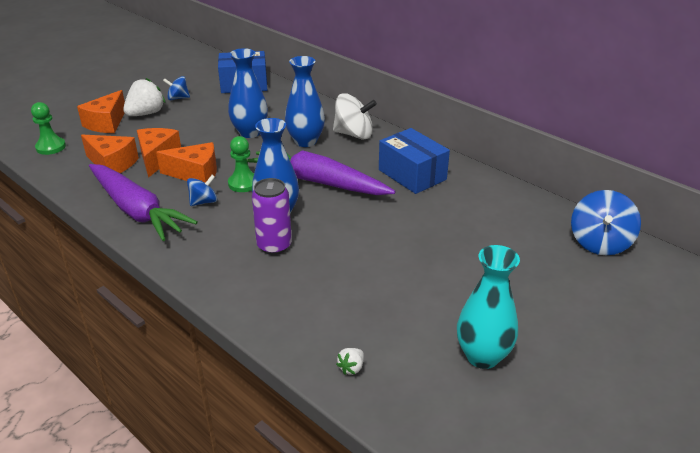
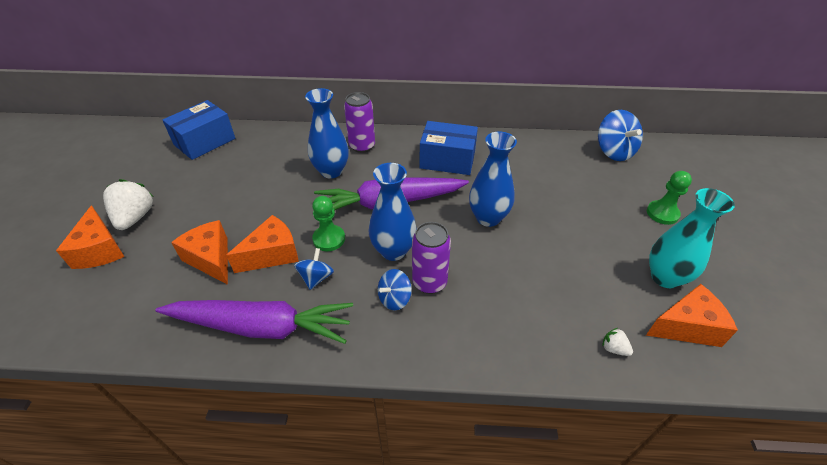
camera: 40 degrees left, 10 degrees up
(51, 147) = (61, 314): green pawn -> green pawn (662, 213)
(112, 164) = (167, 292): orange cheese -> orange cheese (686, 326)
(178, 98) = (151, 185): blue spinning top -> blue spinning top (394, 299)
(250, 132) = (271, 186): blue vase -> blue vase (488, 218)
(351, 368) = (613, 348): white strawberry -> white strawberry turned 135 degrees clockwise
(354, 134) = (362, 146): white spinning top -> purple can

